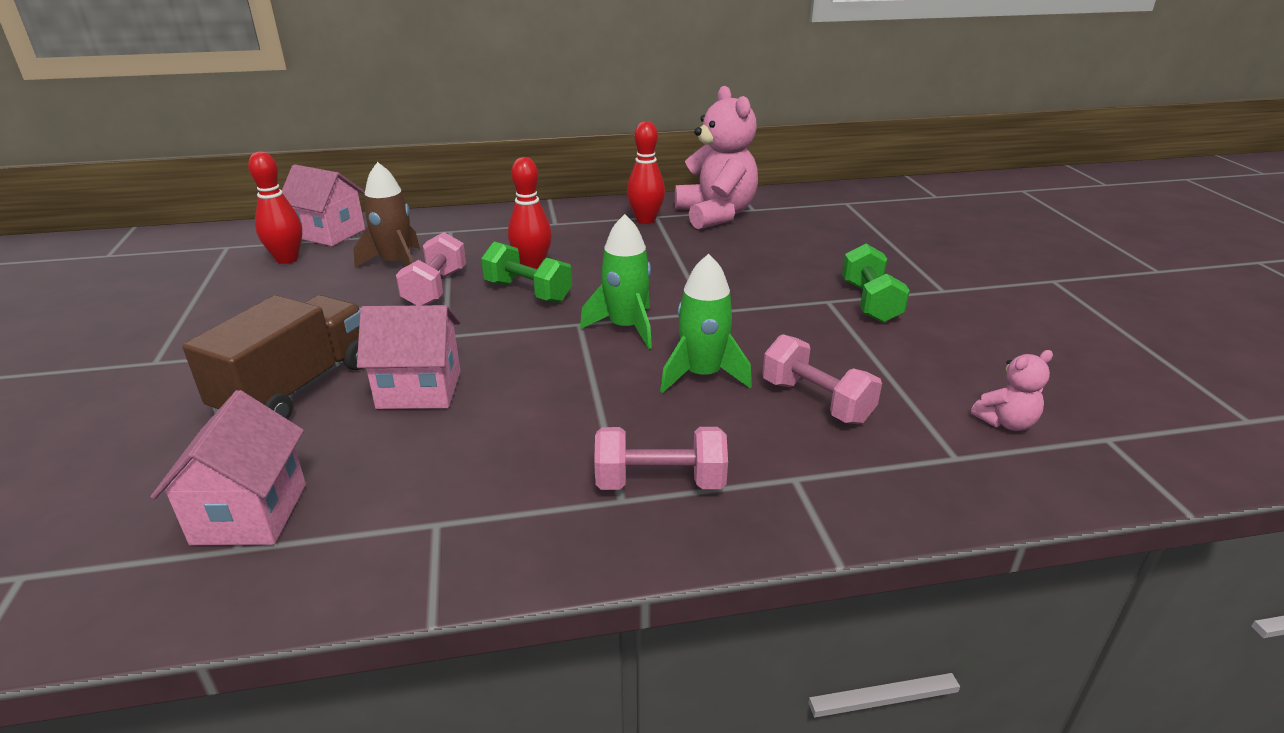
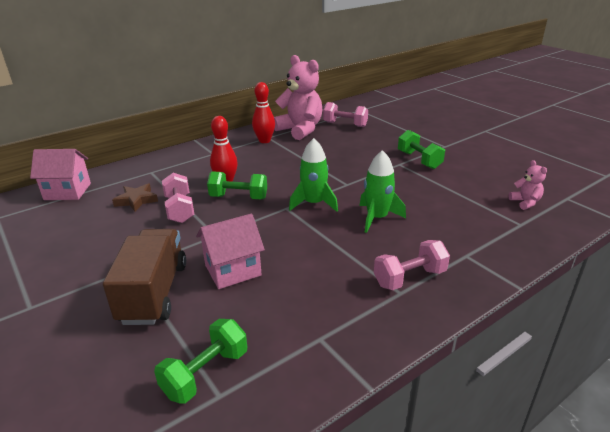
camera: 25 degrees left, 0 degrees up
(250, 513) = (205, 373): pink house -> green dumbbell
(287, 259) = (54, 215): red bowling pin -> none
(396, 263) = (136, 200): brown rocket -> brown star
(816, 401) = (441, 216): pink dumbbell -> pink dumbbell (345, 124)
(1006, 422) = (525, 202): pink teddy bear -> pink teddy bear turned 60 degrees counterclockwise

